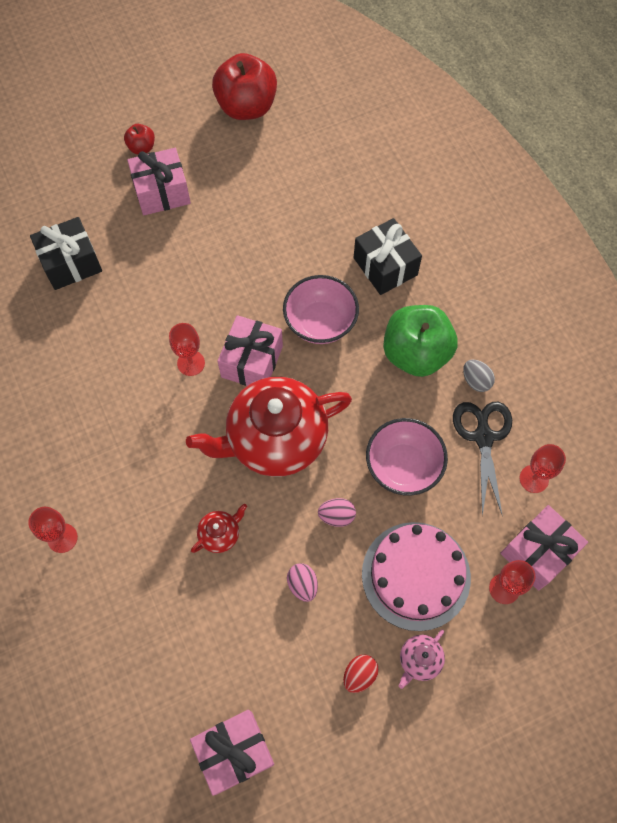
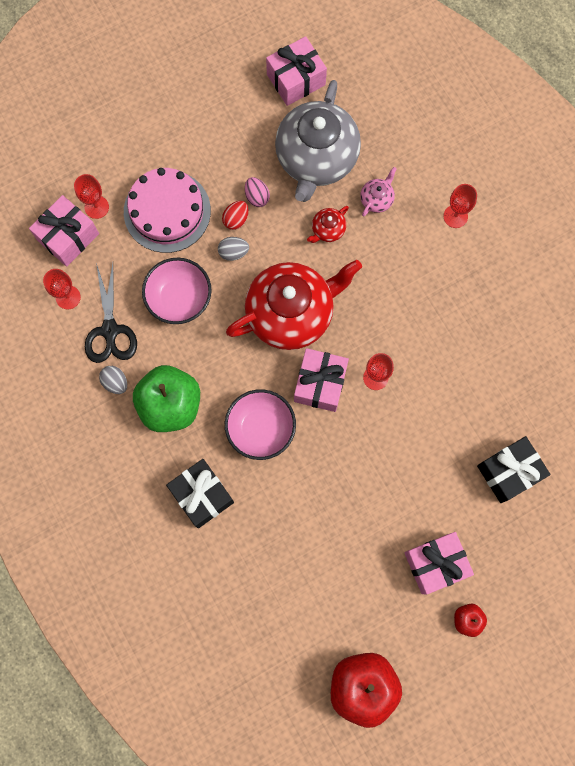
camera: 175 degrees right, 10 degrees up
(222, 630) = (316, 159): none -> grey teapot
(336, 516) = (233, 252): pink egg -> grey egg
(359, 675) = (208, 136): red egg -> red egg (236, 219)
(419, 660) = (163, 150): pink teapot -> pink teapot (377, 199)

